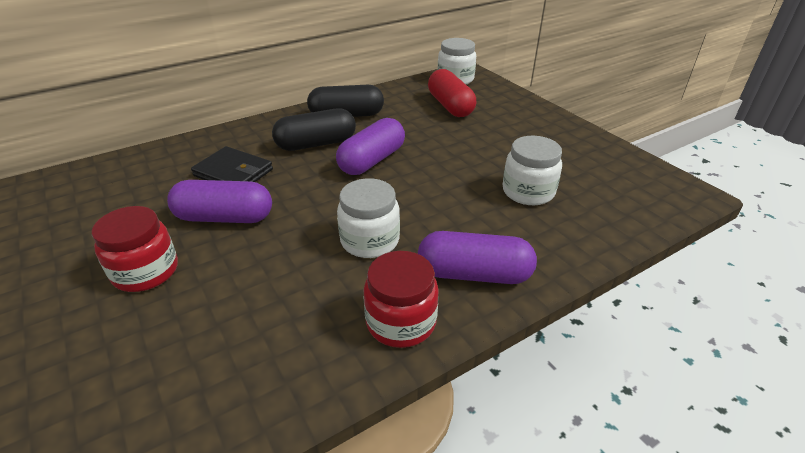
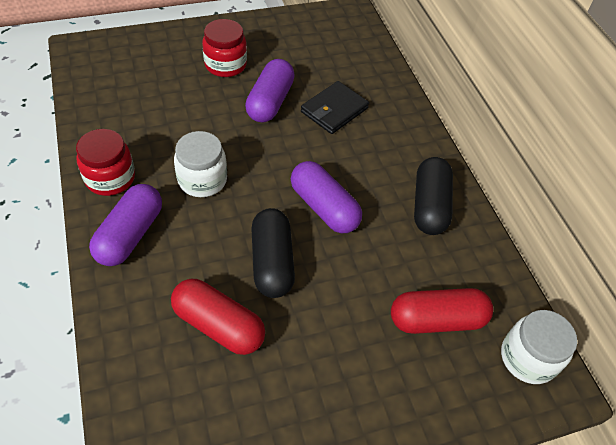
camera: 100 degrees right, 15 degrees up
(316, 144) = (369, 170): black capsule -> black capsule (272, 262)
(528, 192) = (218, 325): white jar -> red capsule

